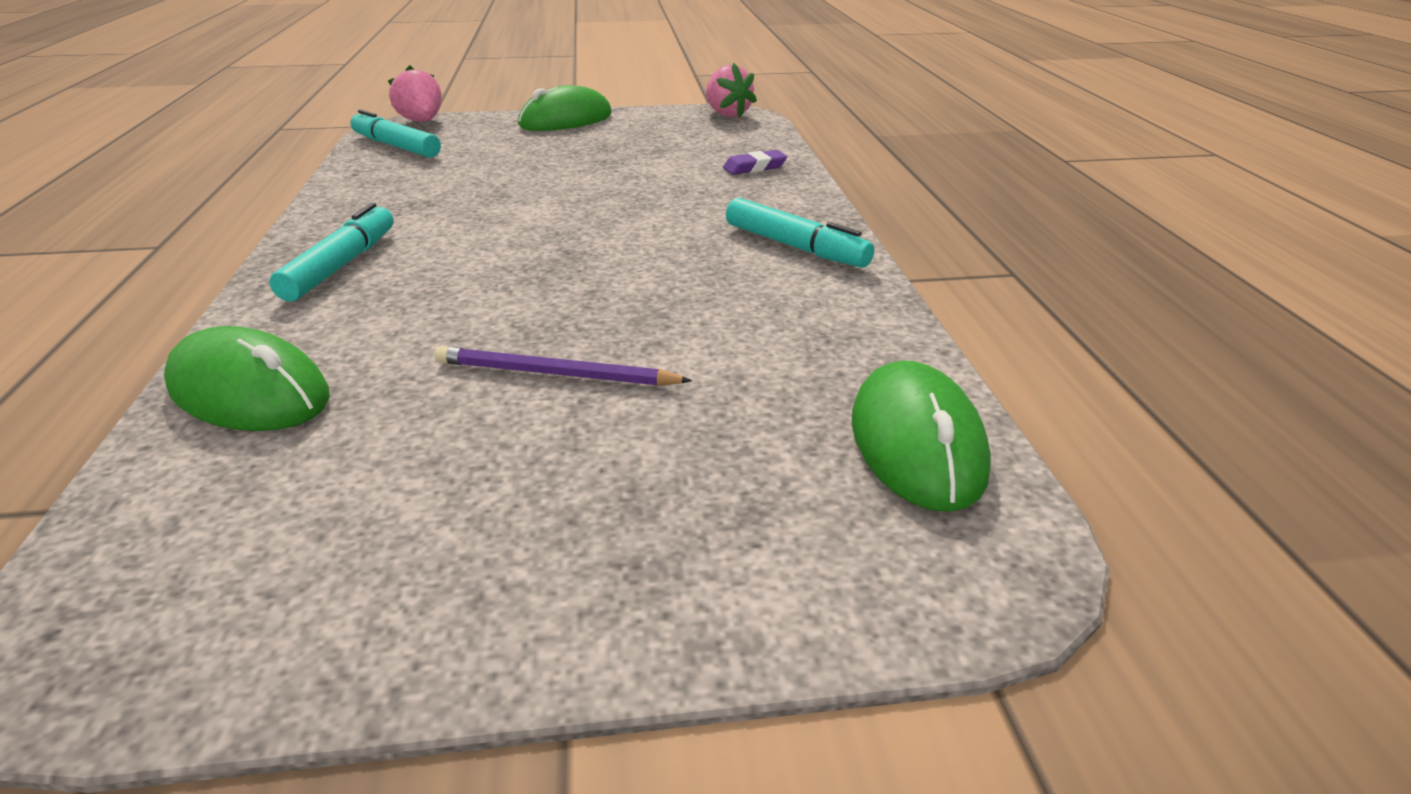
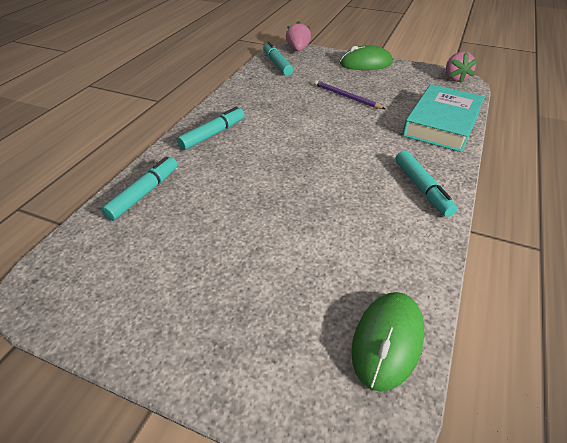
camera: 30 degrees right, 10 degrees up
(249, 391) = (143, 194): green mouse -> turquoise marker
(555, 374) = (256, 229): purple pencil -> purple pencil (346, 97)
(754, 167) = (441, 123): purple eraser -> turquoise book

